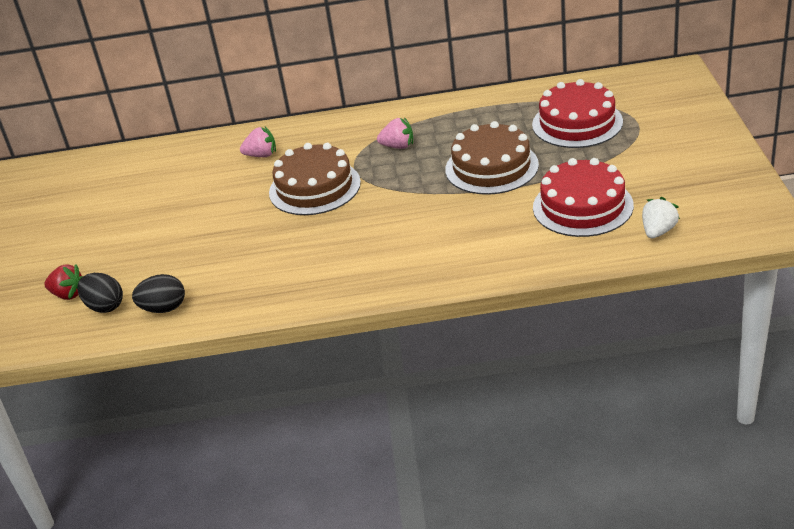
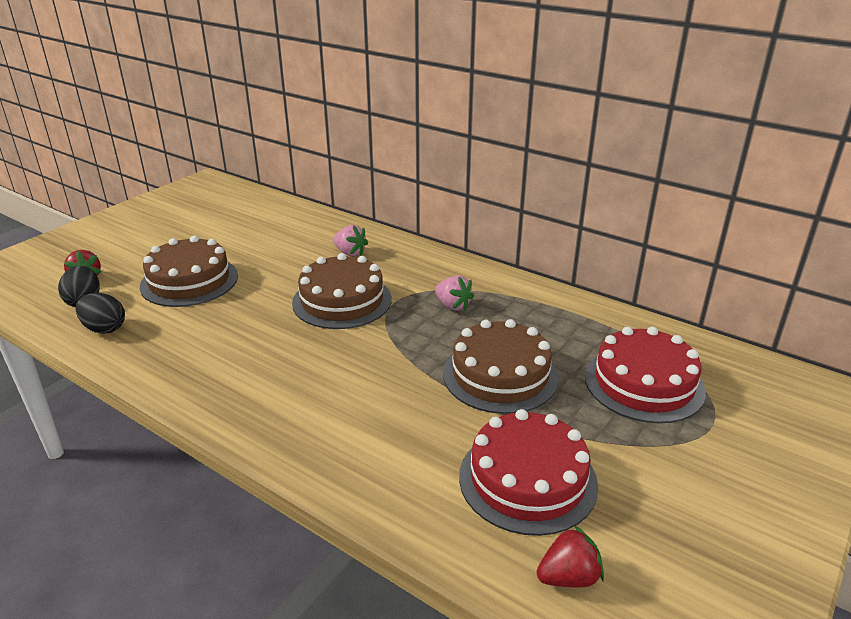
camera: 35 degrees right, 5 degrees down
(166, 244) = (189, 281): none -> brown cake
(658, 231) = (568, 577): white strawberry -> red strawberry

